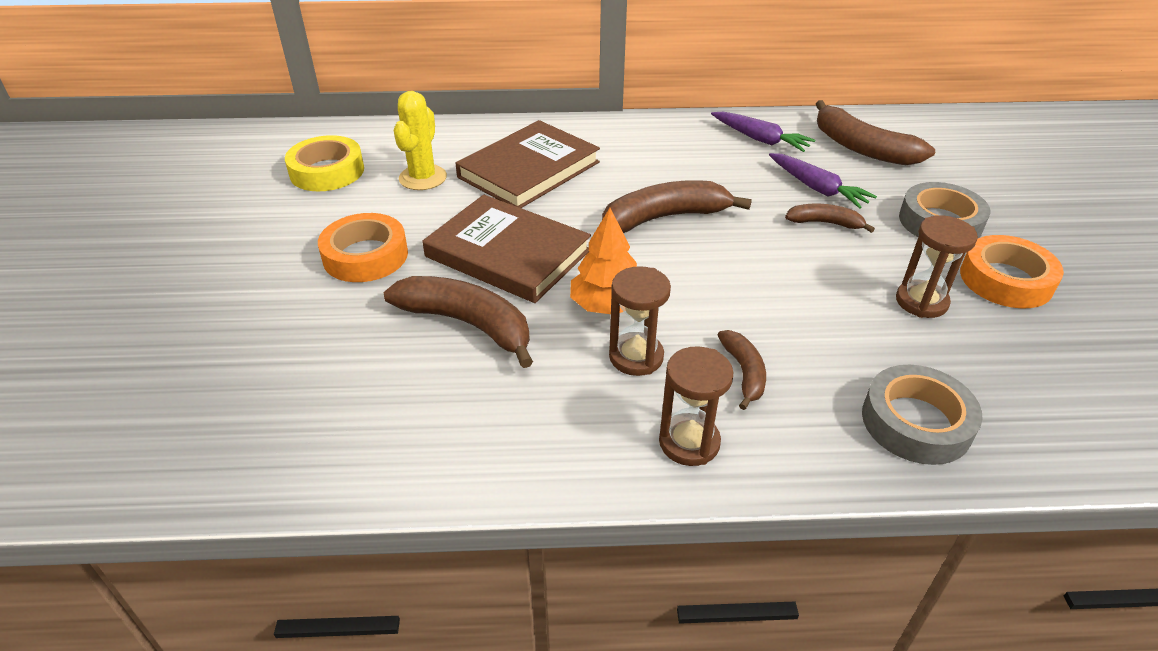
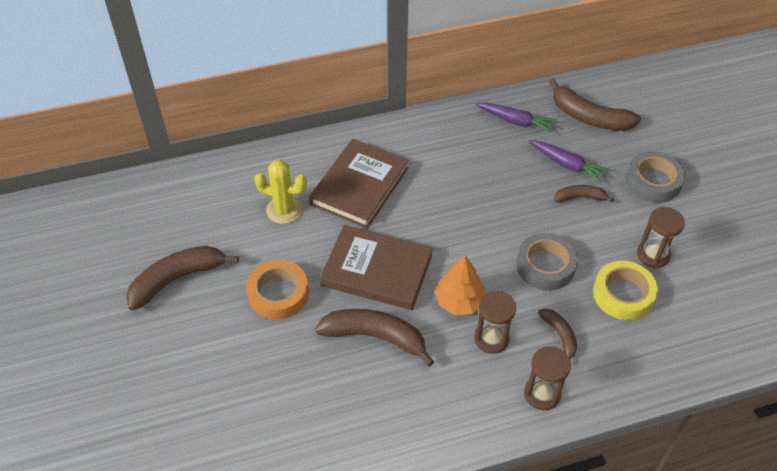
camera: 15 degrees left, 10 degrees up
(327, 171) = (208, 218): yellow tape -> yellow tape (623, 294)
(423, 178) = (284, 210): yellow cactus -> yellow cactus turned 75 degrees counterclockwise
(665, 217) = (472, 214): brown banana -> brown banana (177, 279)
(916, 422) = (665, 349): grey tape -> grey tape (545, 266)
(1006, 280) = (700, 225): orange tape -> none

